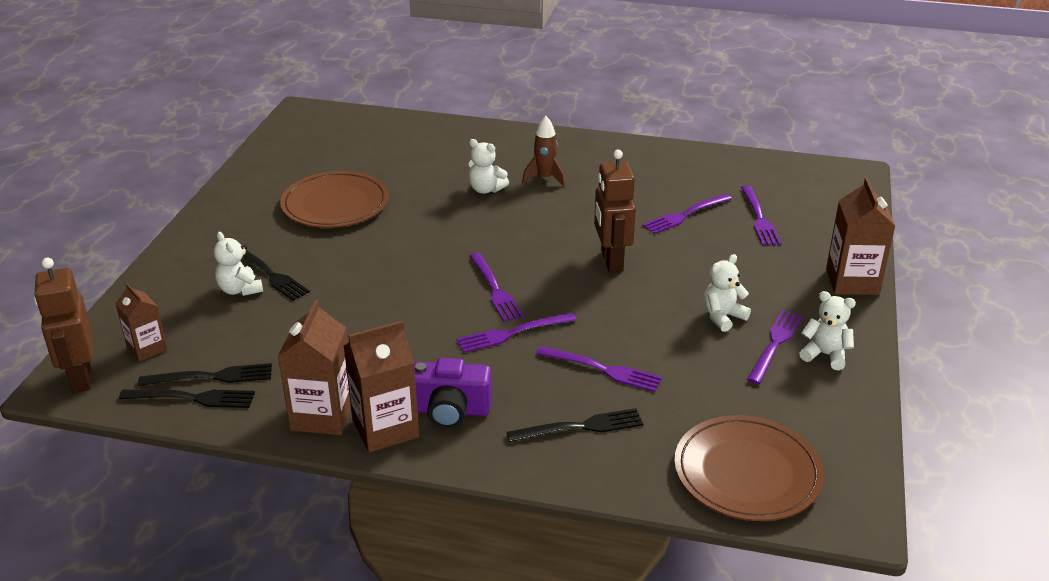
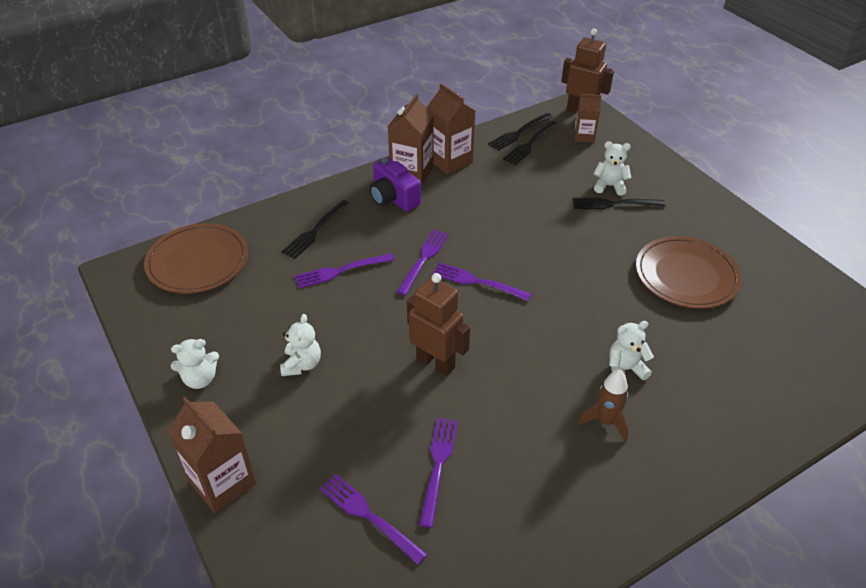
camera: 135 degrees right, 10 degrees up
(450, 411) = (393, 198): purple camera -> purple camera turned 90 degrees counterclockwise
(775, 344) = (244, 364): purple fork -> none

